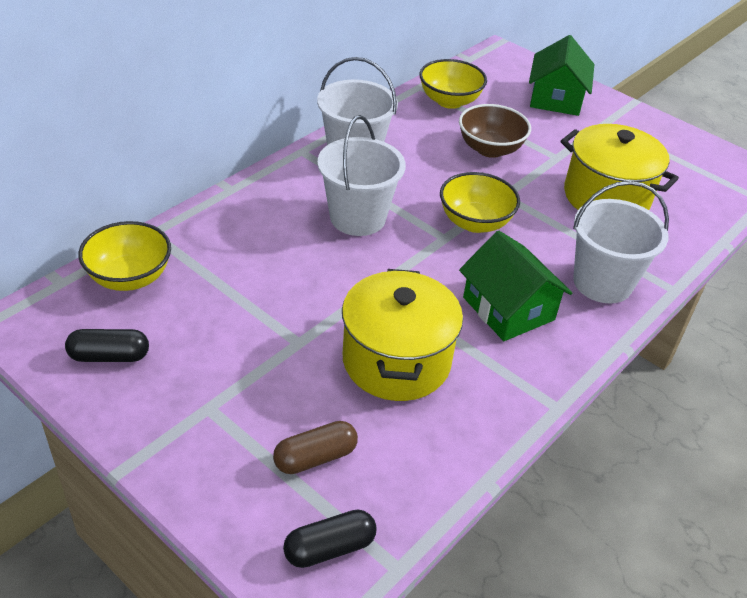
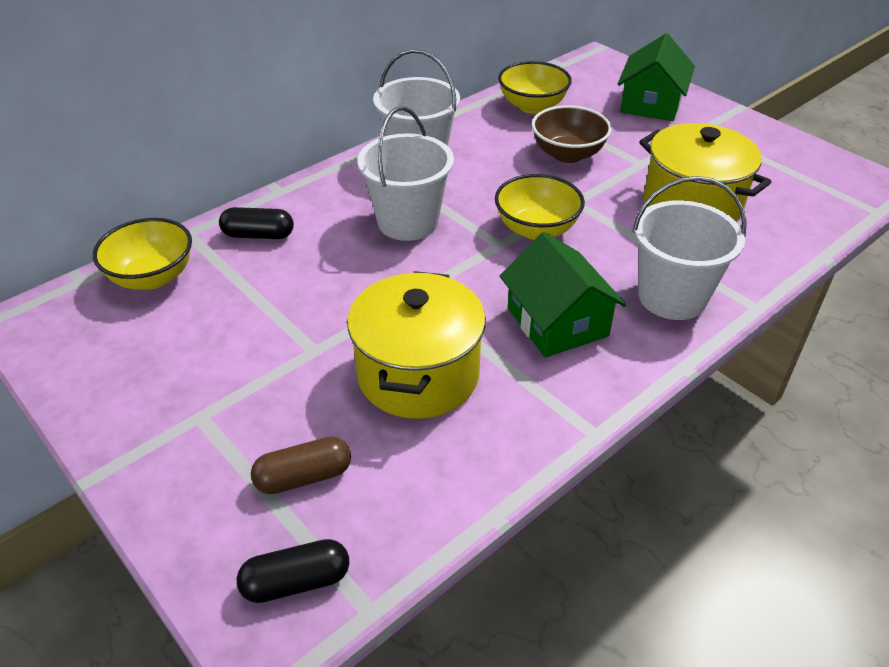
camera: 10 degrees right, 0 degrees up
(109, 356) = (109, 357): black capsule -> black capsule (258, 235)

